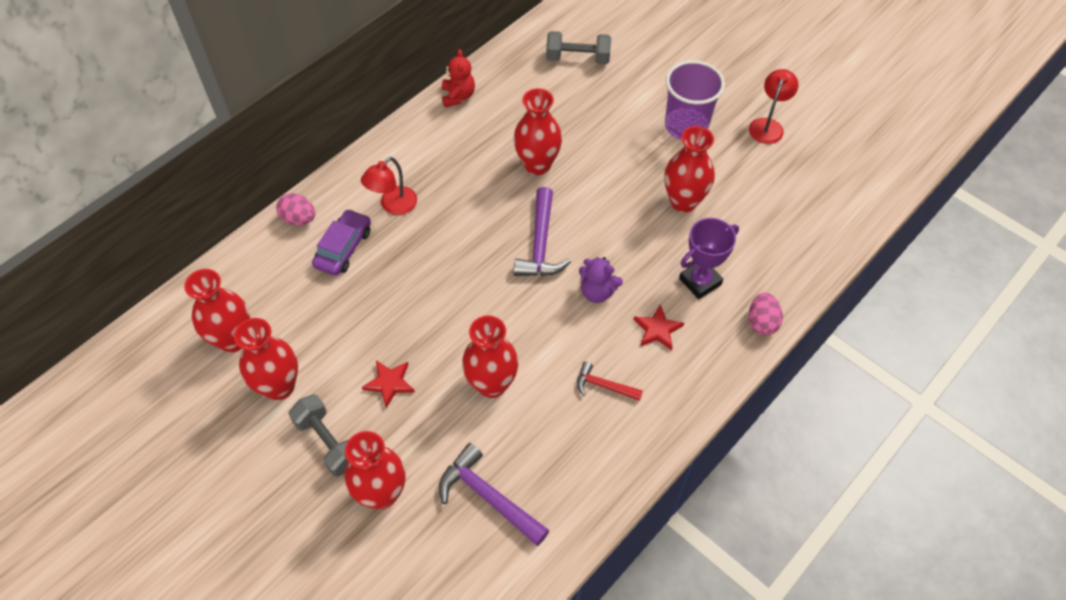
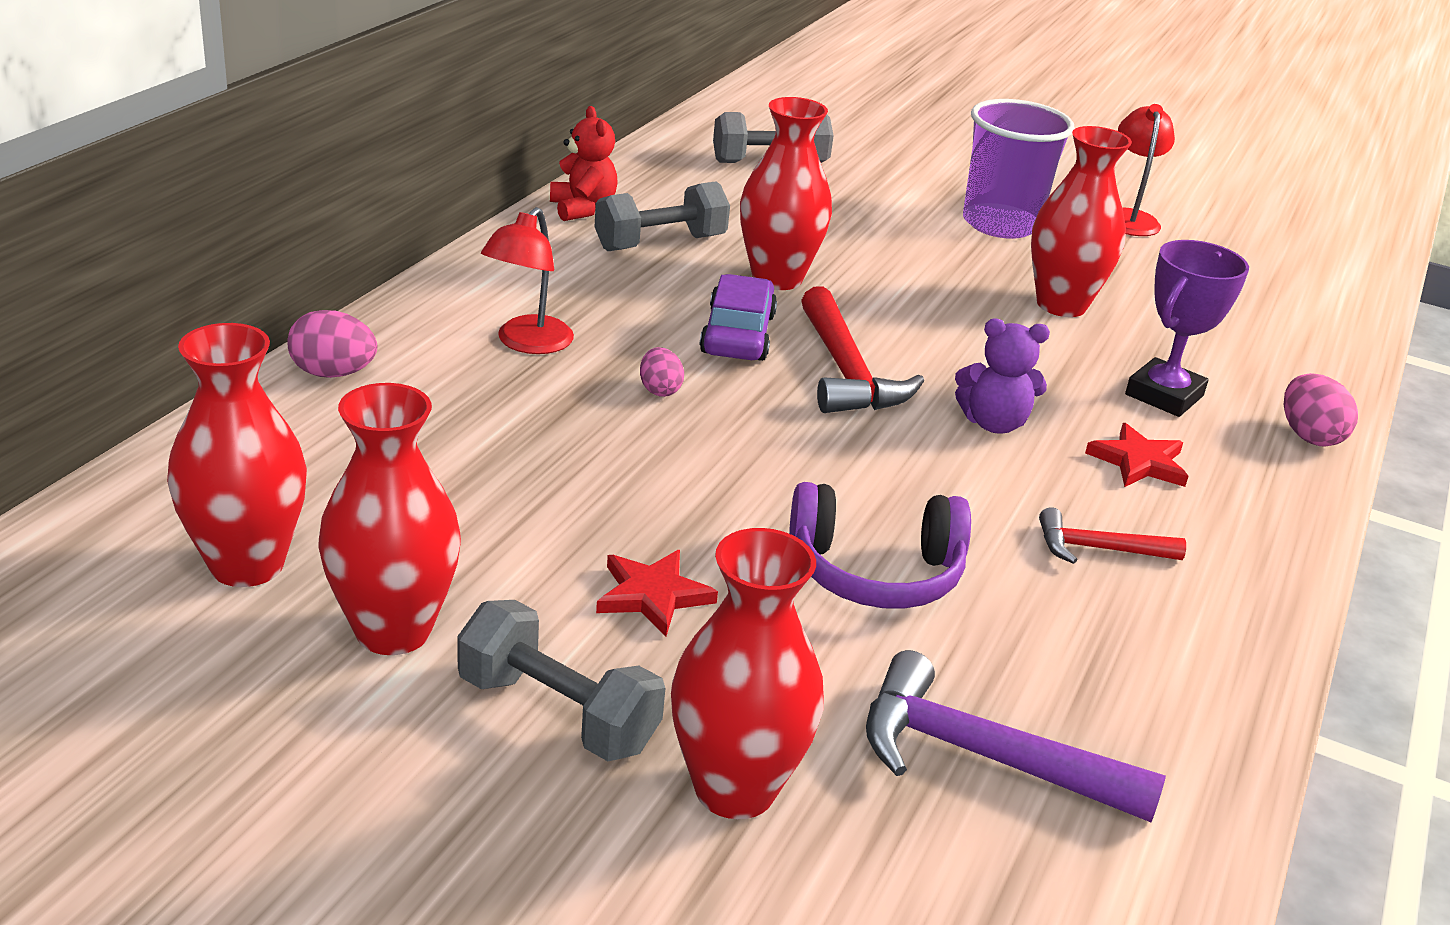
camera: 20 degrees left, 25 degrees down
(343, 248) = (450, 406): purple car -> purple car (738, 334)
(443, 248) = (659, 390): none -> pink egg
(488, 129) = (660, 243): none -> grey dumbbell
(492, 384) = (875, 572): red vase -> purple headphones
(540, 244) = (845, 371): purple hammer -> red hammer

